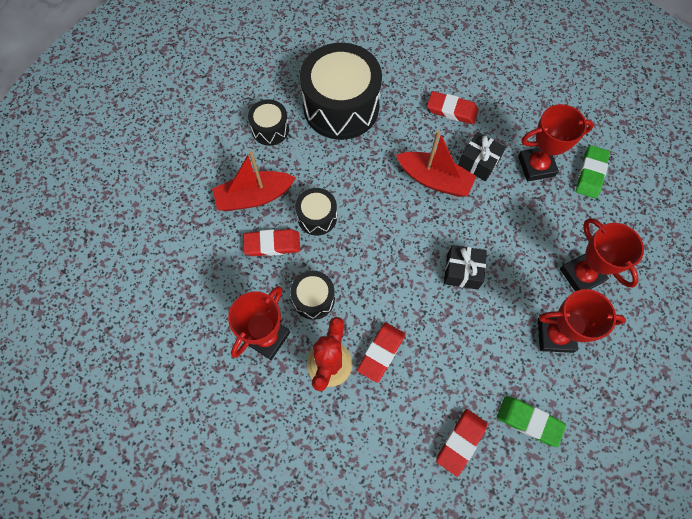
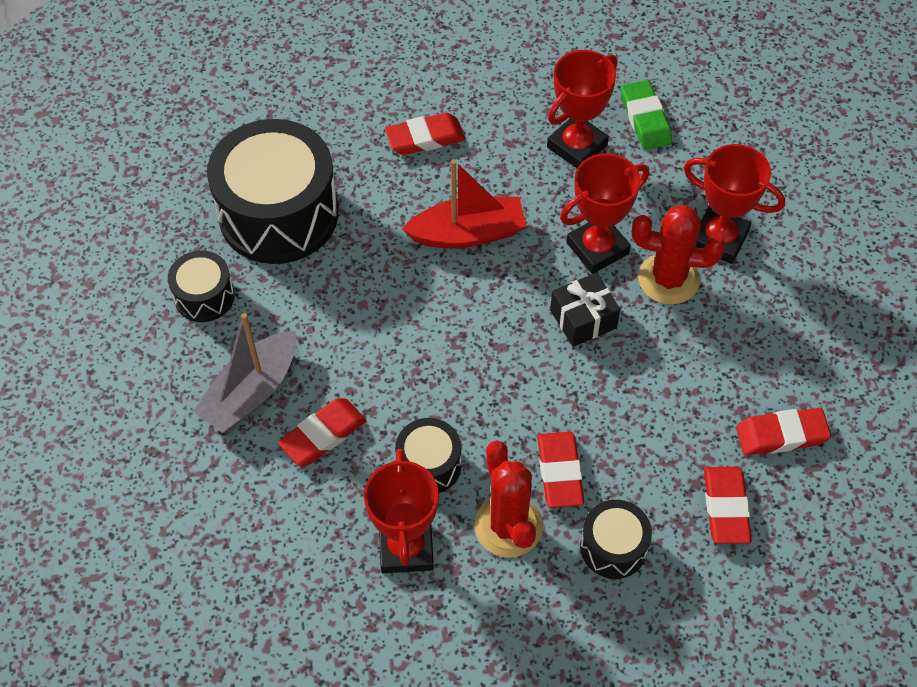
camera: 35 degrees left, 10 degrees down
(254, 197) = (251, 392): red boat -> grey boat
(317, 217) = (355, 366): black drum -> black drum (613, 547)
(478, 162) = (506, 181): black gift -> none
(529, 421) = (781, 435): green eraser -> red eraser
(531, 280) = (668, 279): none -> red cactus
(555, 335) = (740, 323): red trophy -> red trophy (597, 248)

